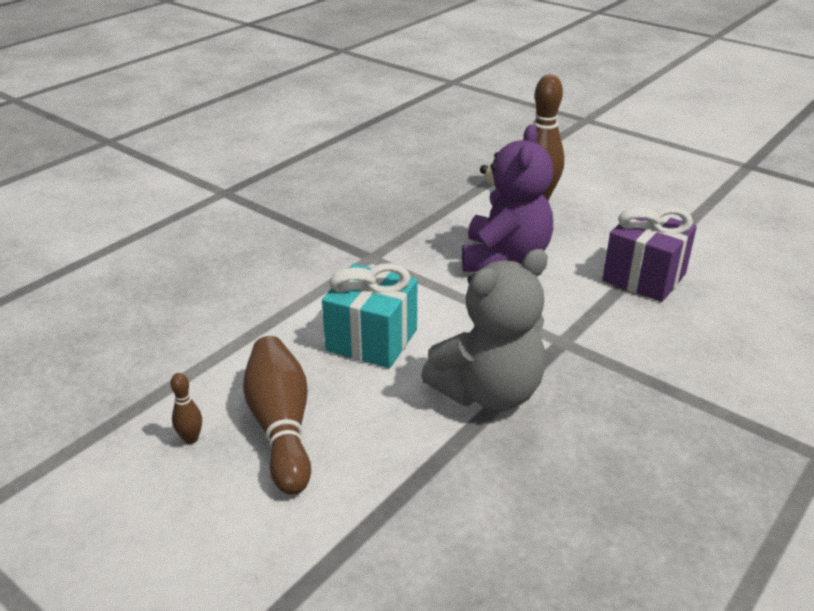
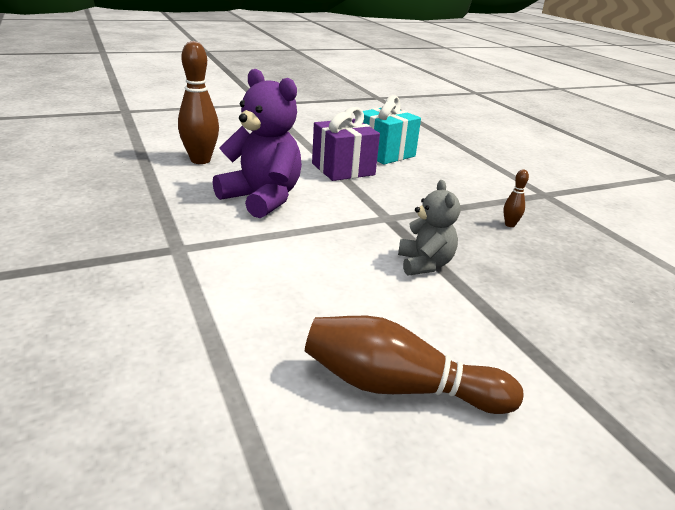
camera: 65 degrees left, 5 degrees down
(191, 439) = (377, 468): brown bowling pin -> brown bowling pin (510, 225)
(371, 340) = (308, 291): turquoise gift -> turquoise gift (384, 153)
(488, 392) = (424, 264): grey teddy bear -> grey teddy bear, size x0.59

